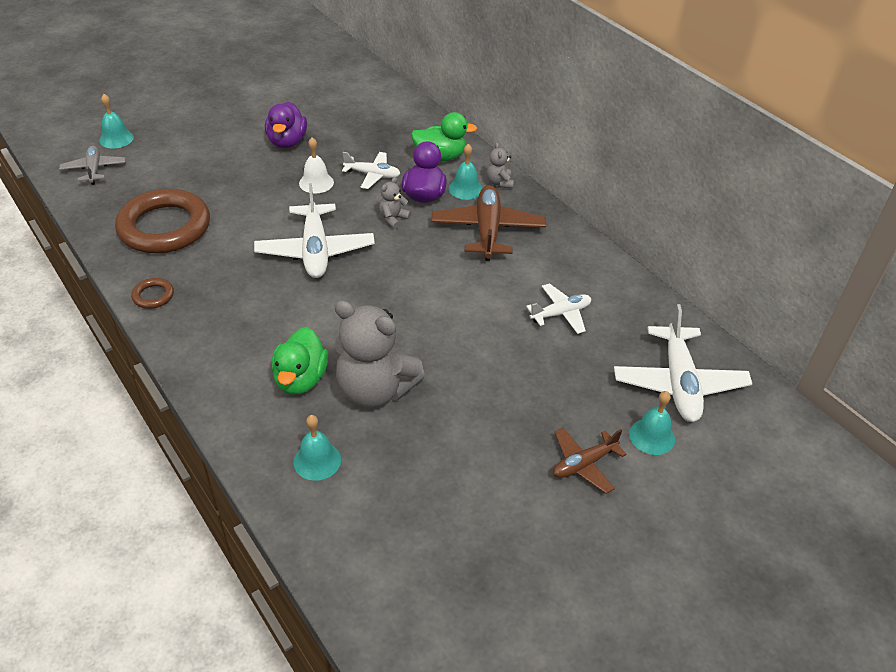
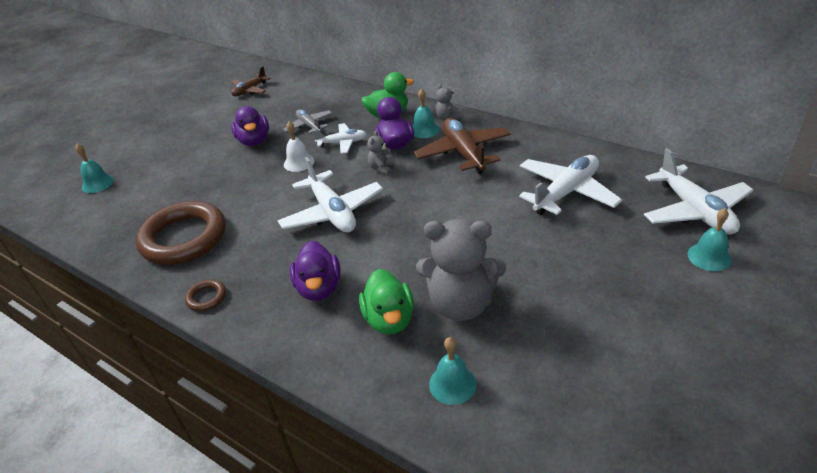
camera: 15 degrees left, 5 degrees down
(94, 169) = (89, 213): grey plane -> grey plane (309, 126)
(257, 324) = (319, 288): none -> purple duck
(560, 314) = (566, 192): white plane -> white plane, size x1.71
(584, 464) = (676, 298): brown plane -> brown plane (250, 90)

